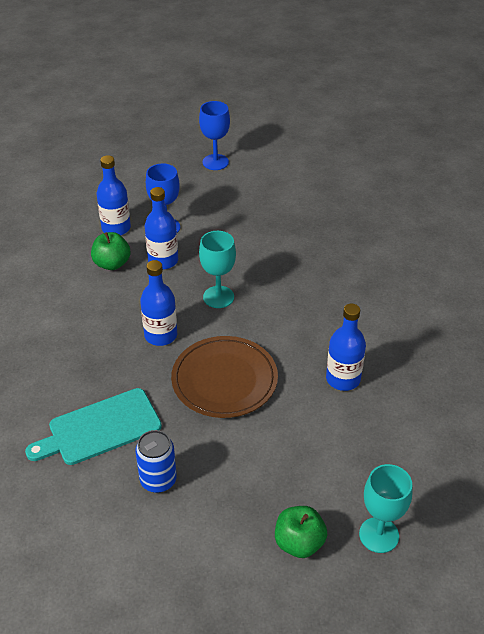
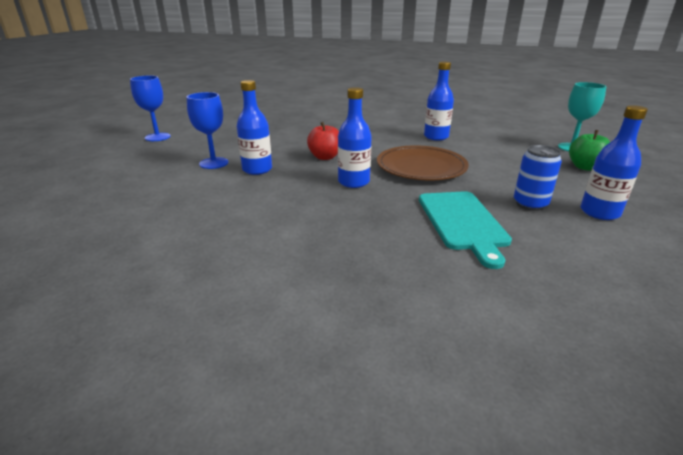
camera: 70 degrees left, 15 degrees down
(112, 264) = (234, 190): green apple -> none
(116, 228) = (183, 182): blue bottle -> blue bottle (599, 212)
(218, 297) = (325, 157): turquoise goblet -> red apple

